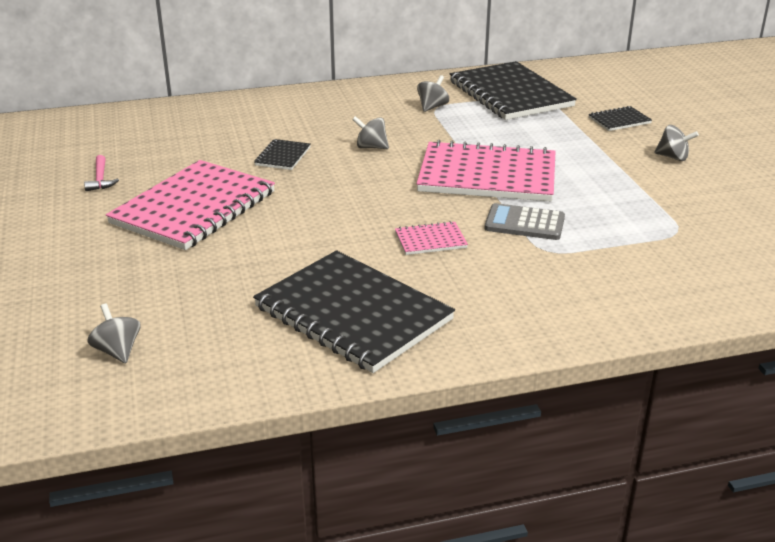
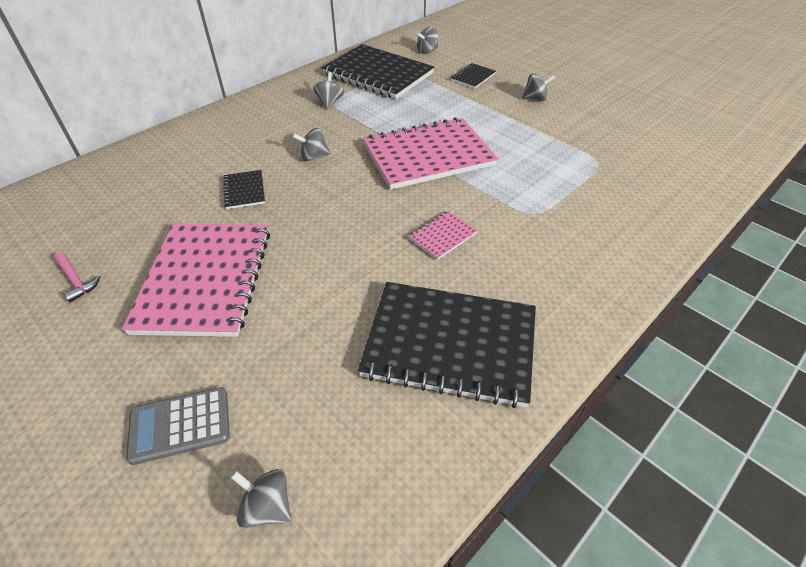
camera: 30 degrees left, 15 degrees up
(524, 223) = (495, 192): grey calculator -> grey calculator (180, 425)
(591, 85) = (427, 51): none -> grey spinning top

